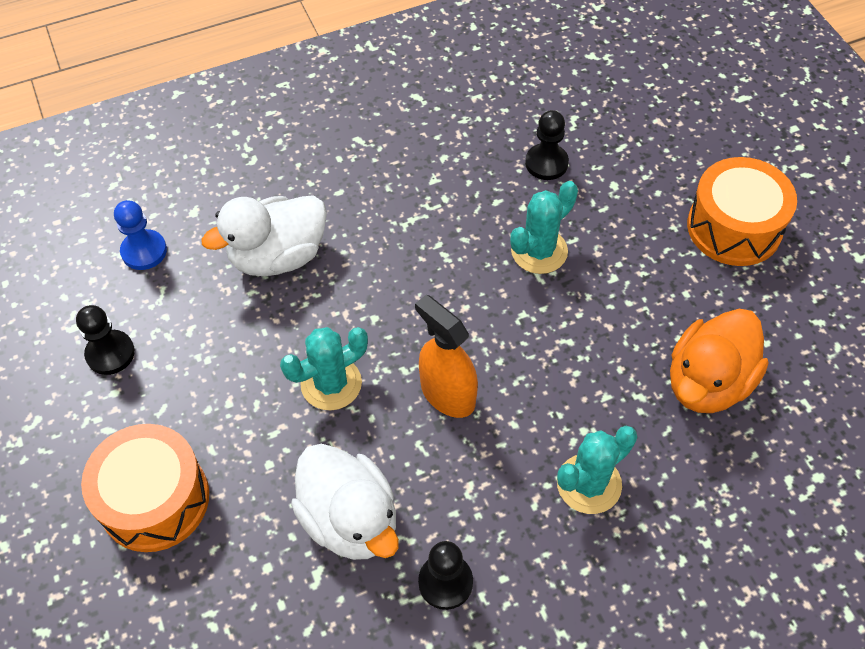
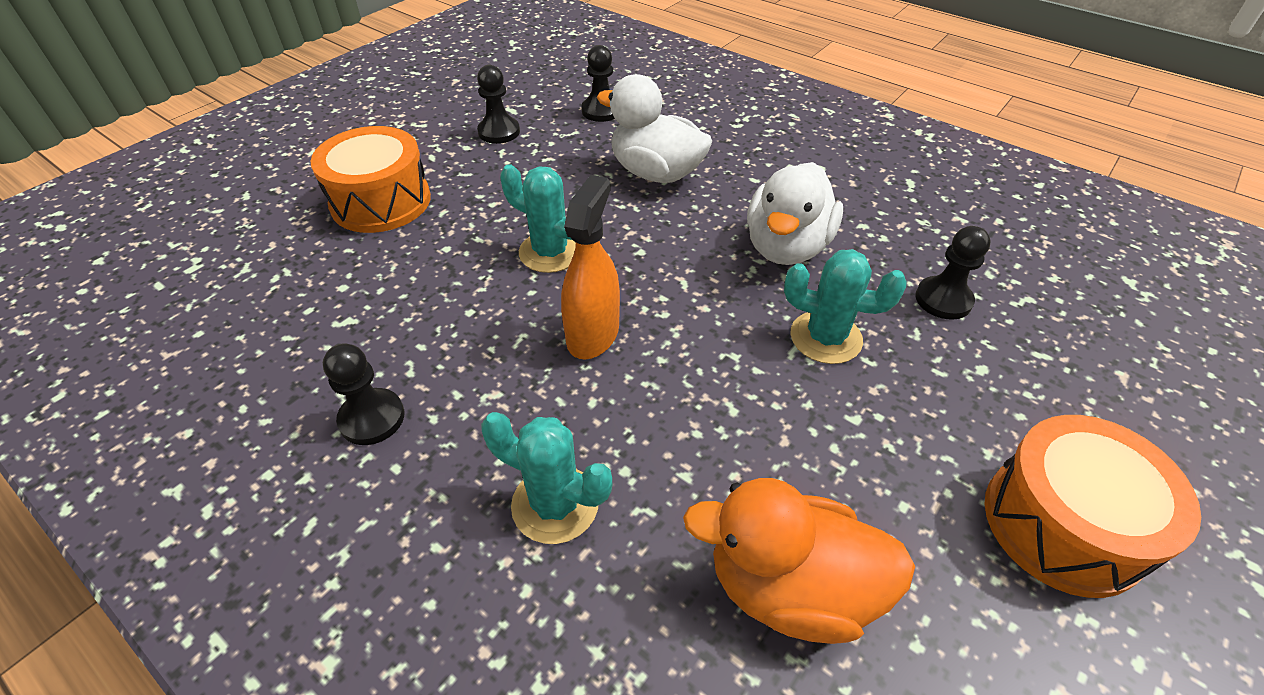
camera: 60 degrees right, 10 degrees down
(144, 251) = (601, 111): blue pawn -> black pawn
(350, 519) = (413, 320): white duck -> white duck (786, 247)

